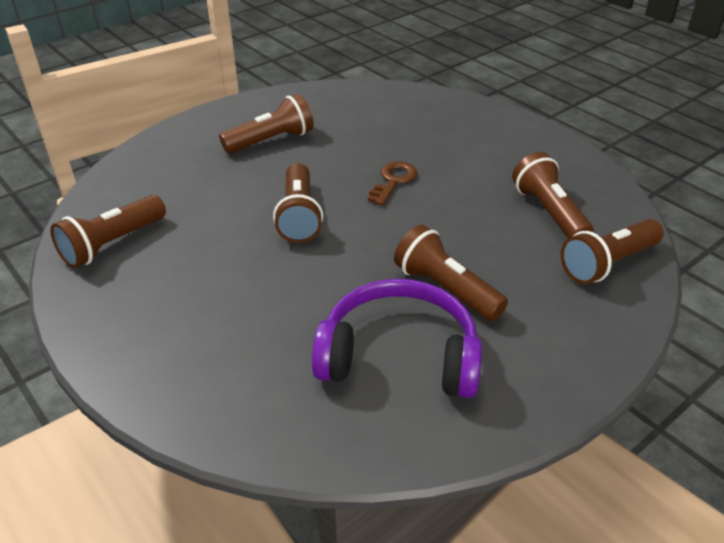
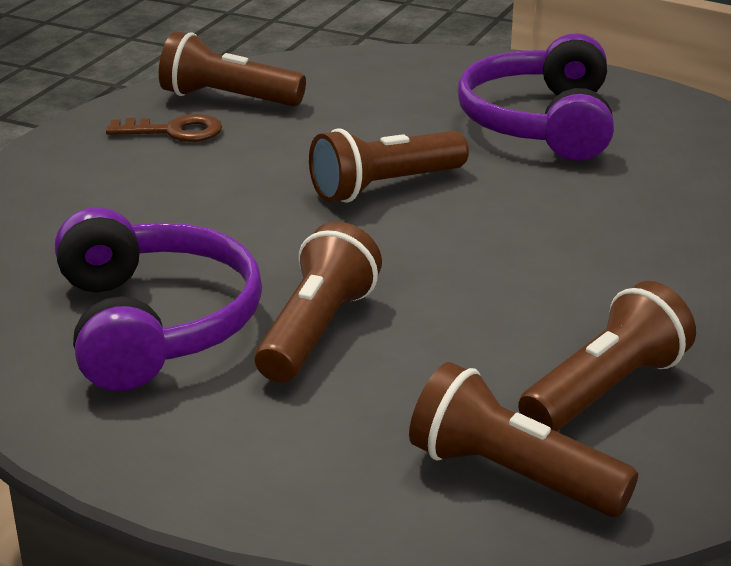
camera: 65 degrees right, 10 degrees down
(271, 141) = (540, 123): brown flashlight -> purple headphones
(393, 181) = (543, 233): brown key -> brown key (174, 131)

